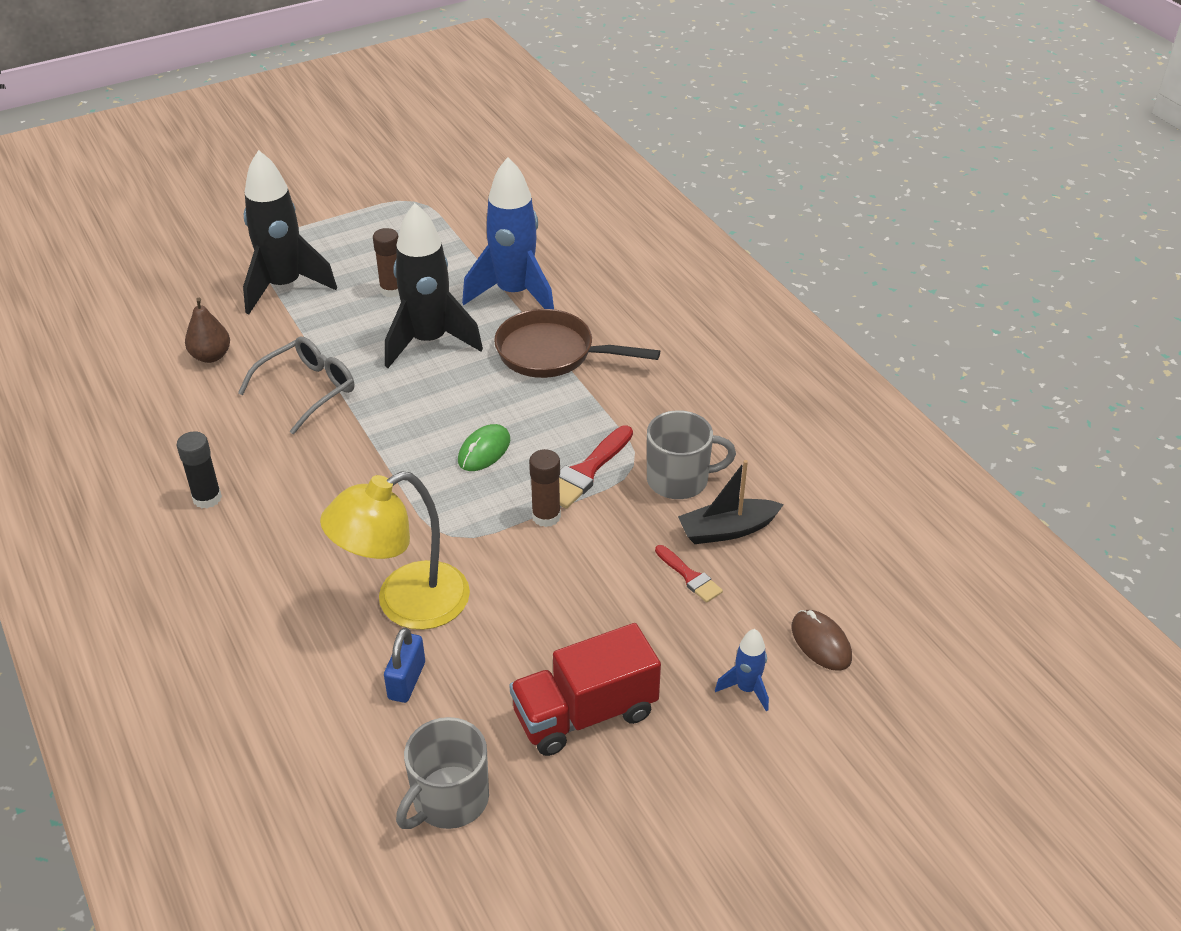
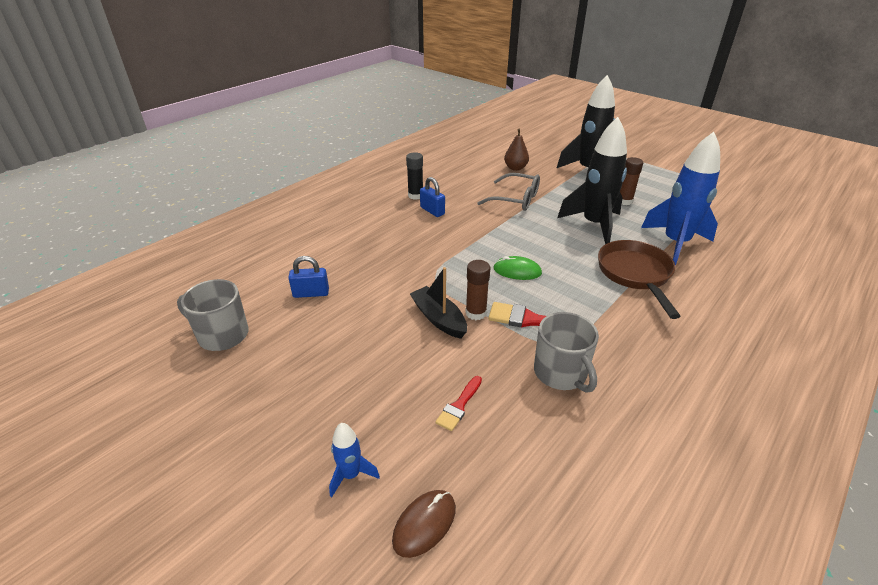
camera: 70 degrees right, 5 degrees down
(271, 491) = (432, 211): none -> blue padlock
(405, 604) = (370, 276): yellow lamp -> none
(585, 714) = (302, 379): red truck -> none
(727, 530) = (525, 418): black boat -> black boat (439, 319)

